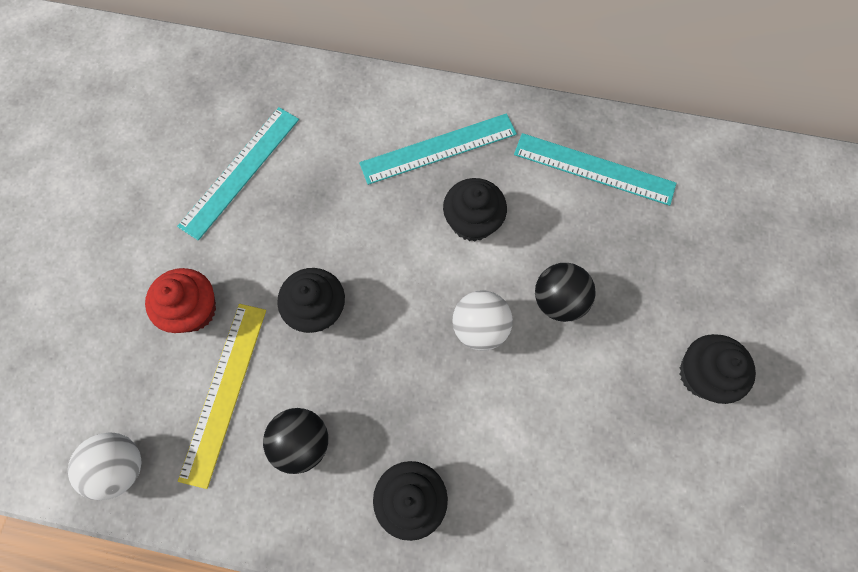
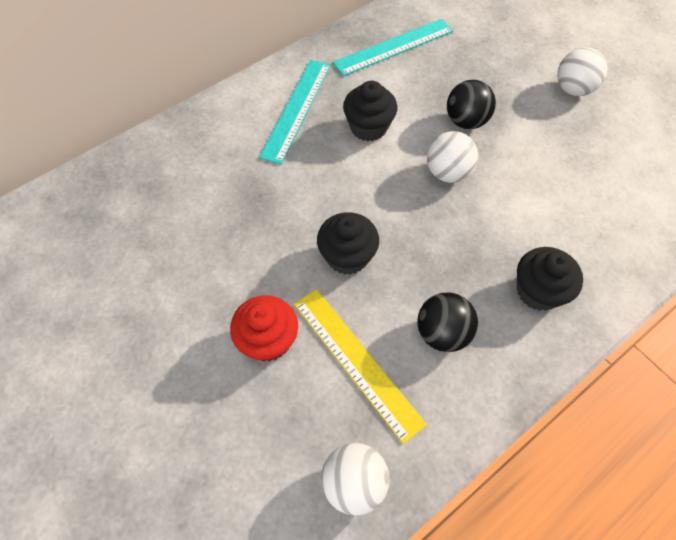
camera: 50 degrees left, 10 degrees down
(240, 171) = (184, 233): turquoise ruler -> none
(702, 374) = (573, 89): black cupcake -> white ball

